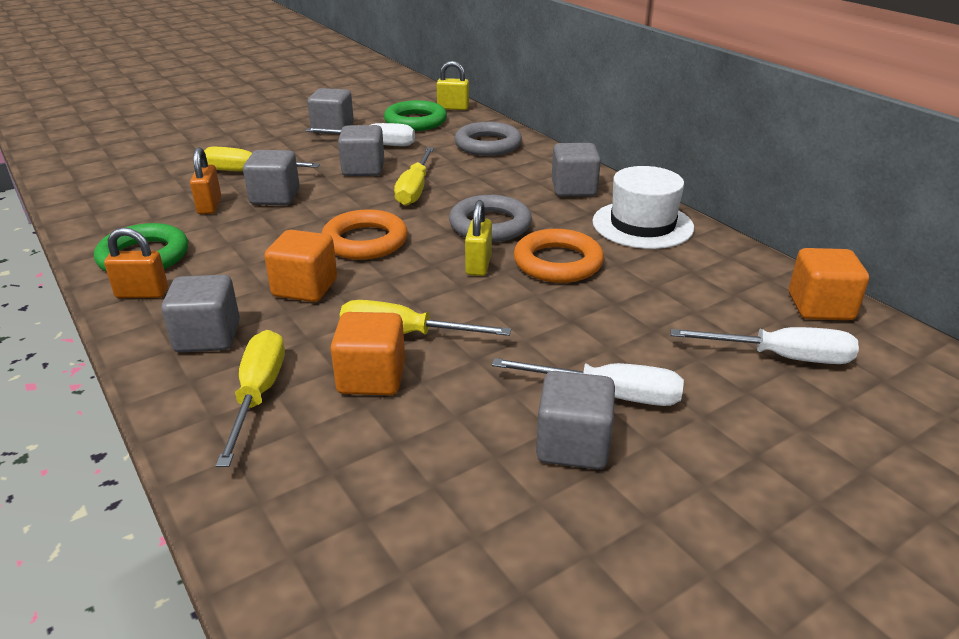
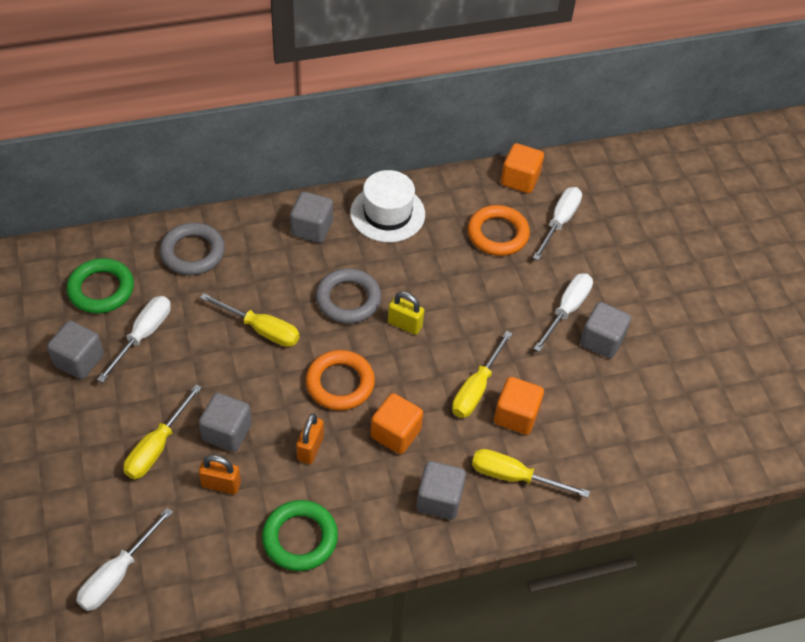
camera: 75 degrees left, 20 degrees up
(103, 182) = (117, 574): none -> white screwdriver
(142, 293) = (362, 540): orange padlock -> orange padlock (310, 448)
(363, 169) = (199, 356): grey cube -> none
(453, 108) = (81, 250): yellow padlock -> none
(558, 263) = (420, 280): orange ring -> orange ring (497, 234)

